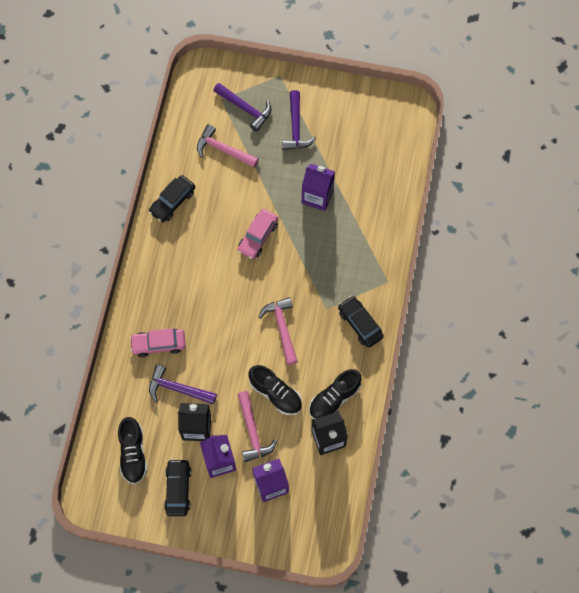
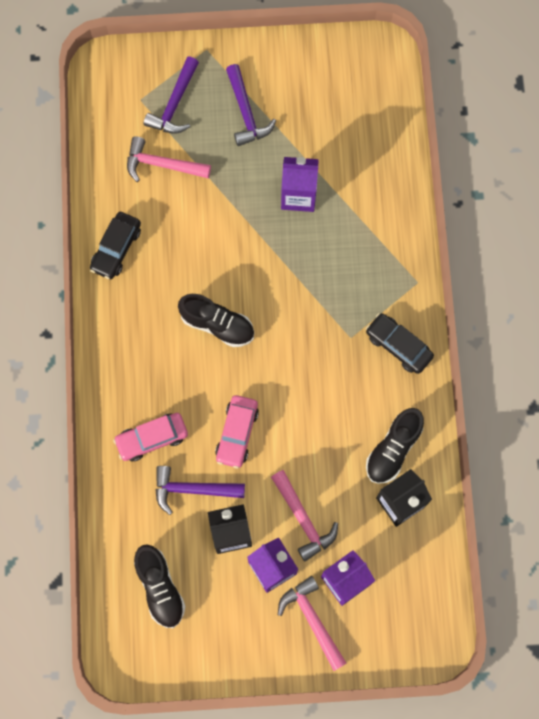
camera: 15 degrees left, 5 degrees up
(178, 489) = (230, 618): black car -> none
(245, 108) = (174, 104): purple hammer -> purple hammer turned 90 degrees clockwise
(258, 237) = (238, 267): pink car -> pink car (237, 433)
(275, 393) = (318, 463): black shoe -> black shoe (217, 325)
(282, 328) = (302, 377): pink hammer -> pink hammer (312, 620)

